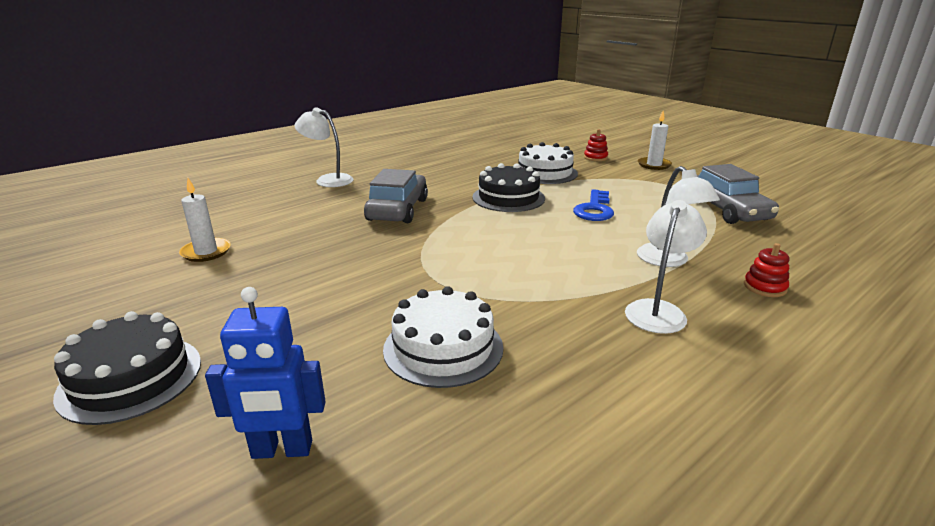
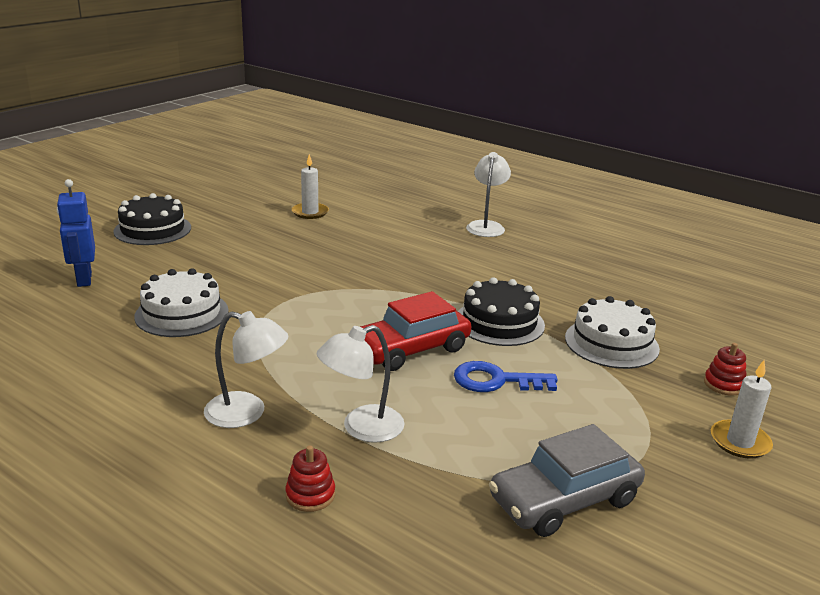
camera: 75 degrees right, 0 degrees up
(397, 209) = (428, 267): grey car -> none
(546, 231) = (411, 349): none -> red car

